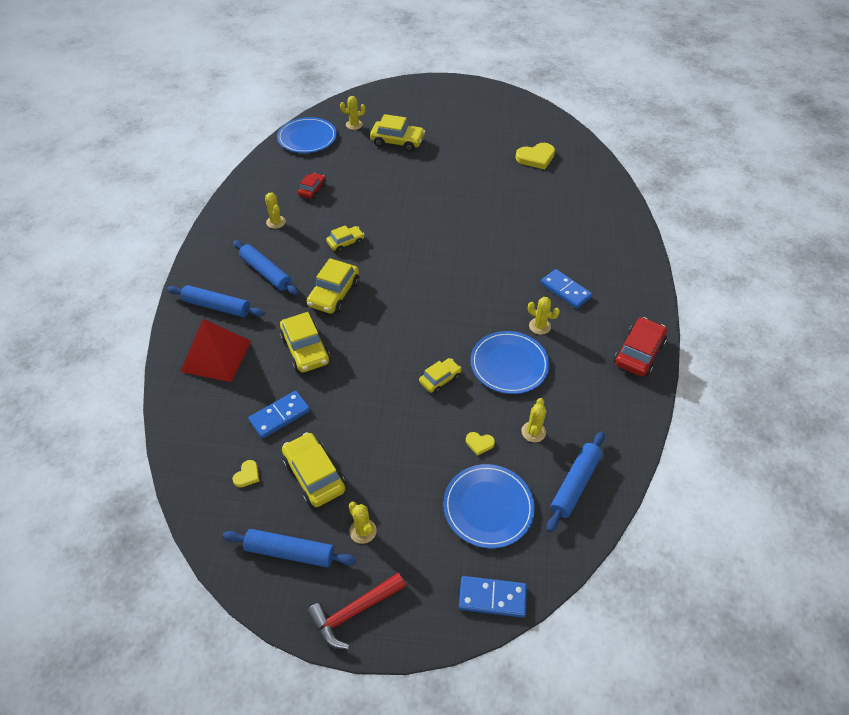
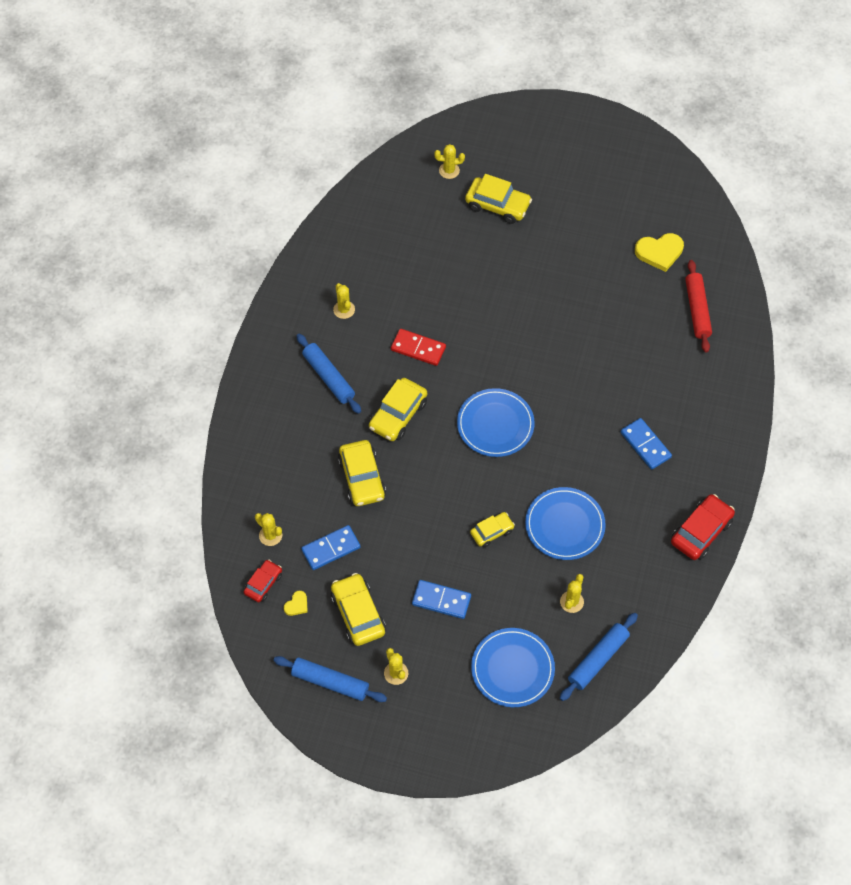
camera: 10 degrees right, 10 degrees up
(216, 356) = (272, 473): red pyramid -> none
(217, 306) = (275, 414): blue rolling pin -> none
(307, 138) = (390, 185): blue plate -> blue plate (495, 424)
(312, 190) = (389, 268): red car -> red car (263, 583)
(345, 242) = (418, 348): yellow car -> red domino
(353, 612) = (379, 742): red hammer -> none
(479, 443) = (517, 606): yellow heart -> none
(492, 598) = (499, 749): blue domino -> blue domino (441, 600)
(539, 326) = (606, 485): yellow cactus -> yellow cactus (270, 535)
(578, 191) = (697, 310): none -> red rolling pin

